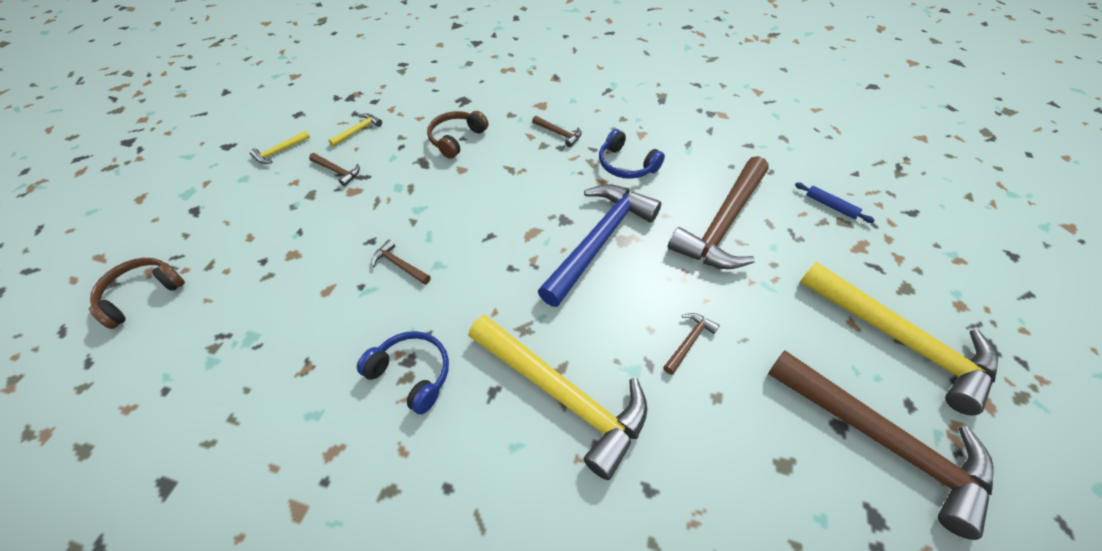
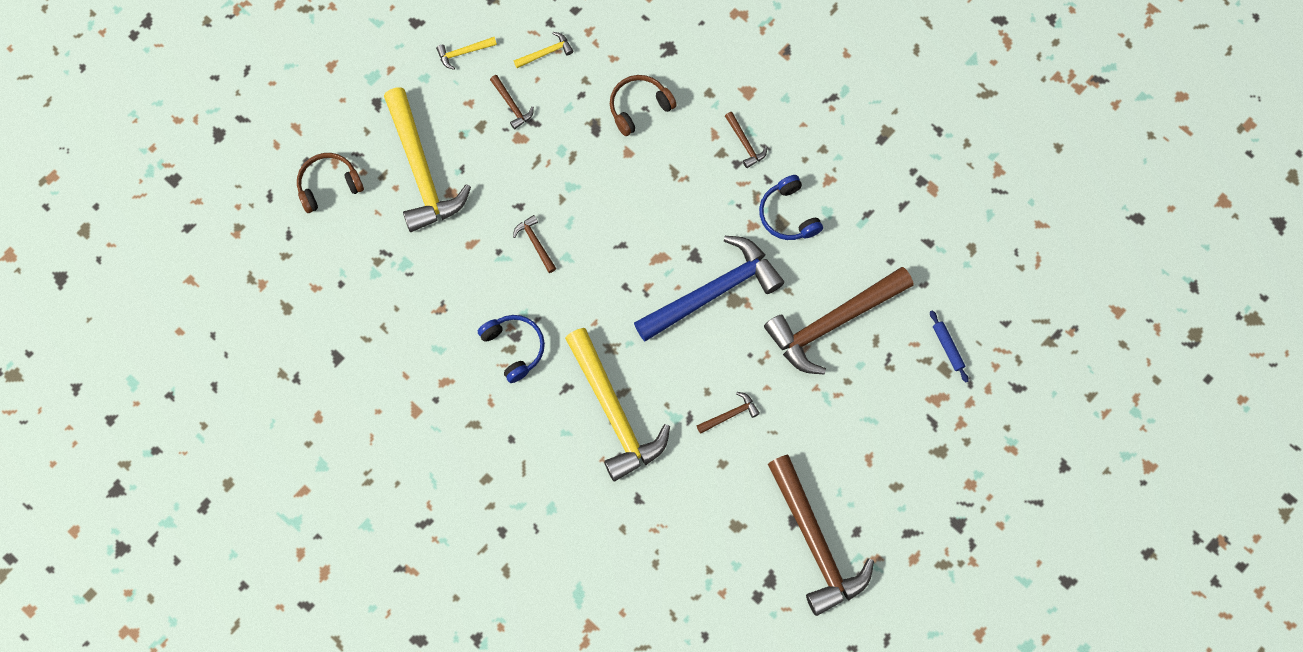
camera: 25 degrees right, 20 degrees up
(900, 340) = (894, 487): yellow hammer -> yellow hammer (421, 170)

